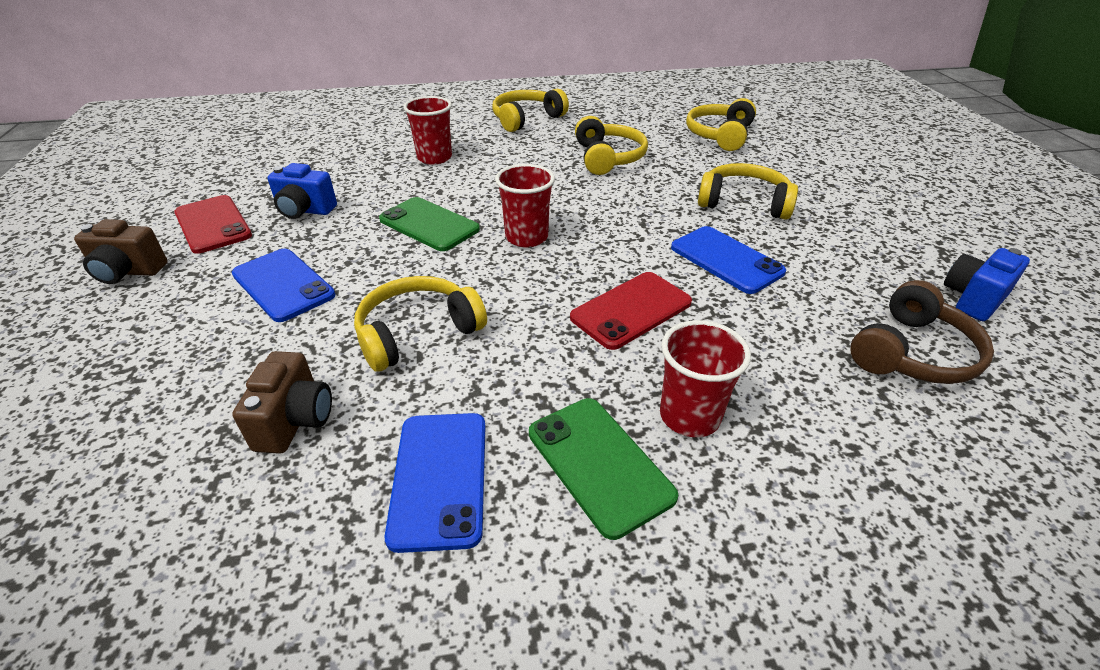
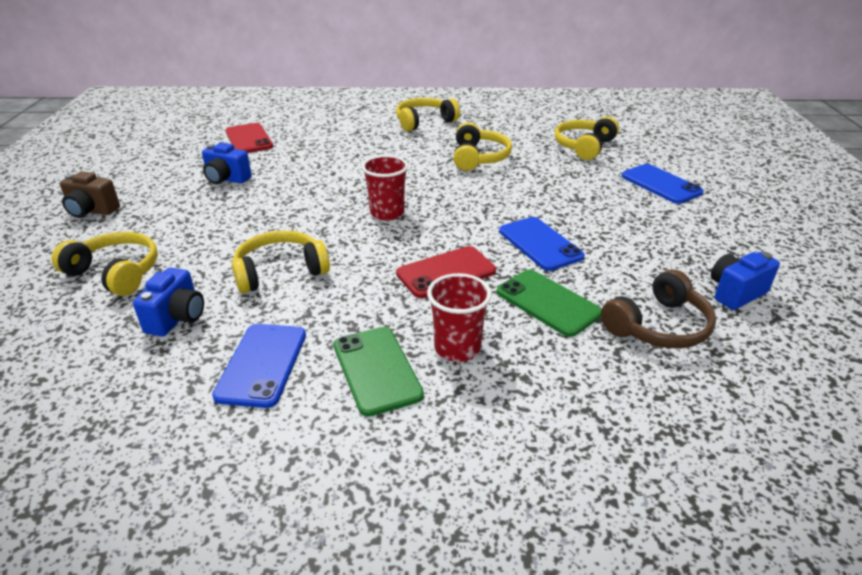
camera: 10 degrees right, 5 degrees down
(213, 224) = (158, 183): red phone -> red phone (249, 139)
(283, 285) = (195, 230): blue phone -> blue phone (660, 184)
(295, 421) = (177, 318): brown camera -> blue camera
(429, 224) = (315, 197): green phone -> green phone (548, 302)
(434, 158) = (338, 147): red cup -> none
(744, 203) = (577, 202): yellow headphones -> yellow headphones (116, 273)

